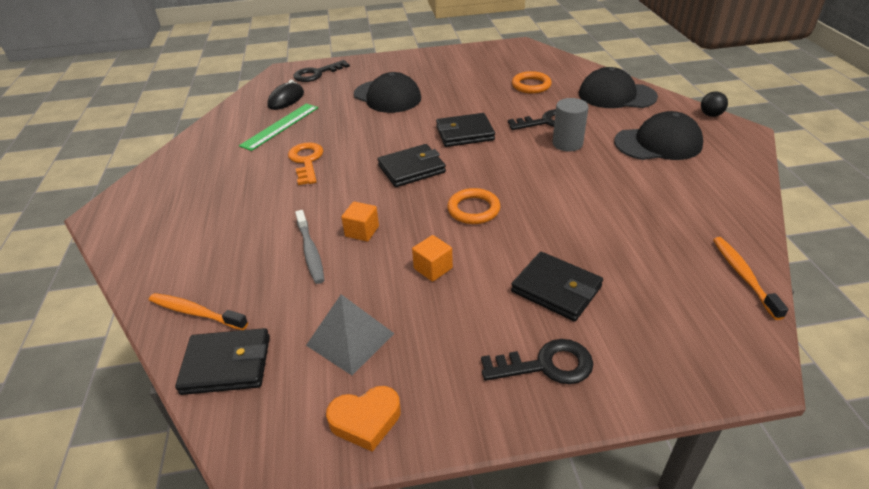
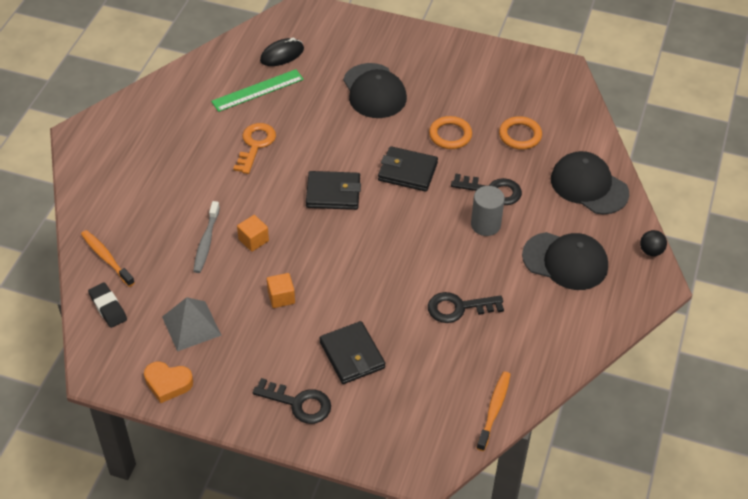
camera: 25 degrees right, 10 degrees up
(227, 365) = (108, 307): black wallet -> black eraser
(317, 74) = (331, 27): black key -> black key (458, 308)
(473, 209) = (350, 258): orange ring -> orange ring (450, 135)

